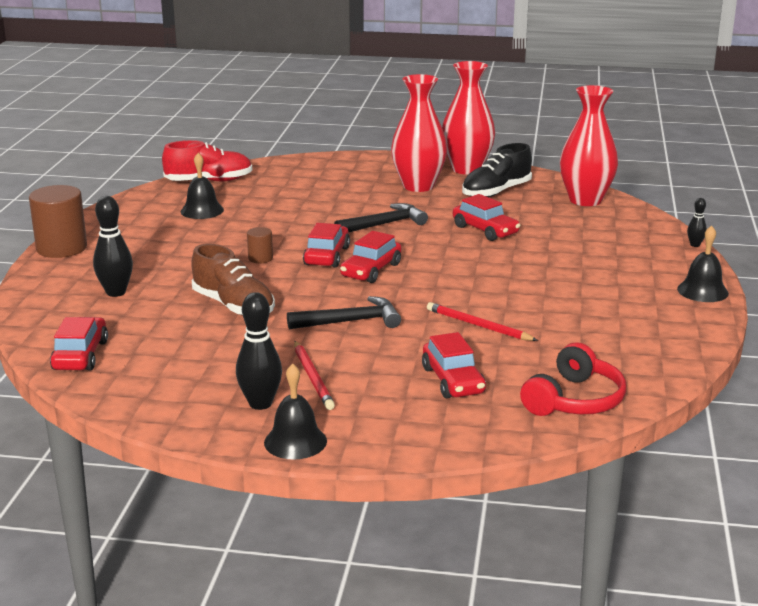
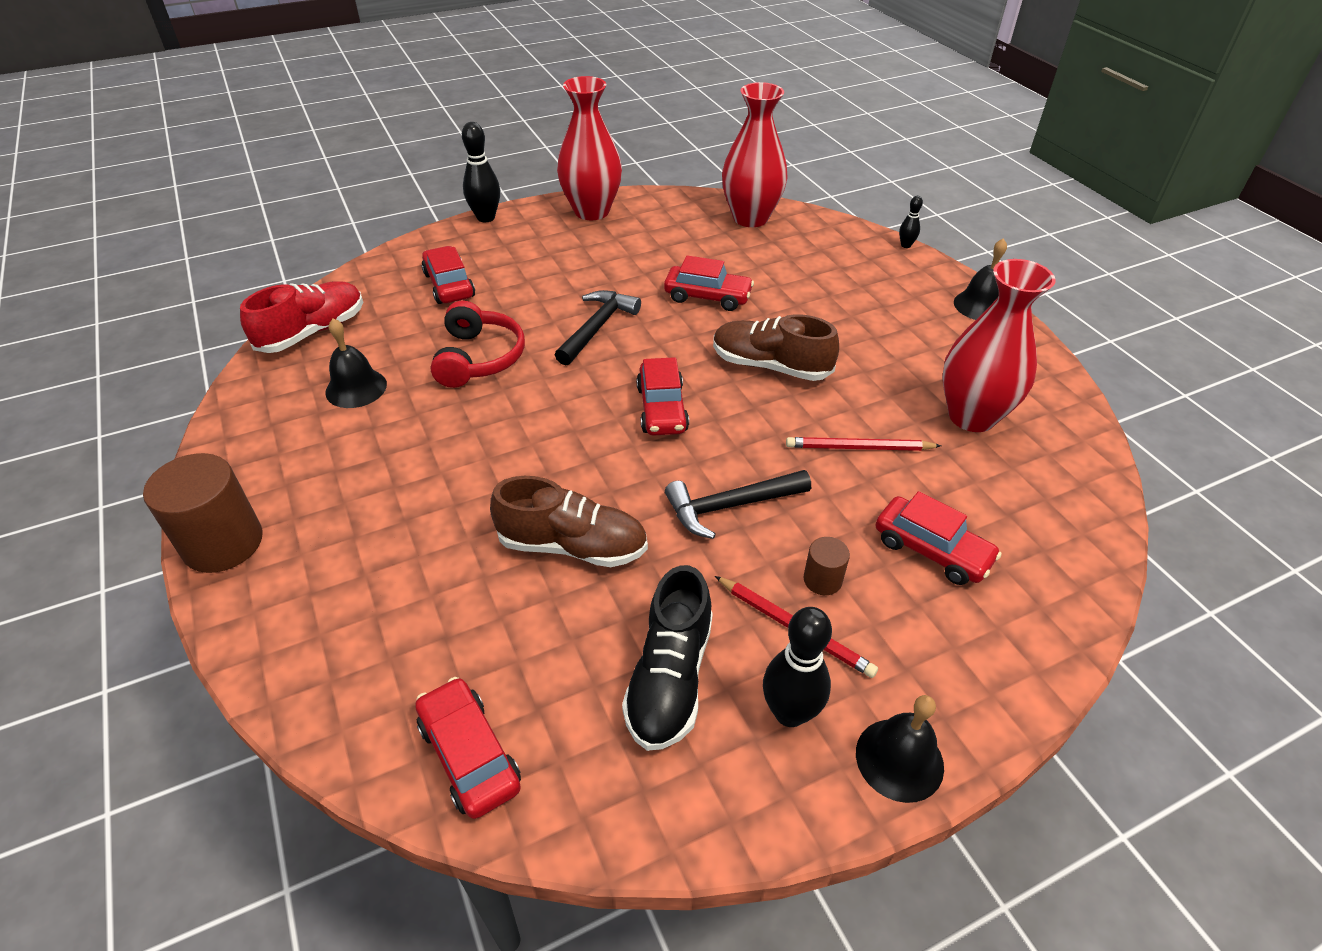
camera: 35 degrees left, 20 degrees up
(116, 292) = (392, 596): black bowling pin -> black bowling pin (486, 218)
(260, 258) = (517, 444): brown cylinder -> brown cylinder (822, 580)
(326, 256) = (589, 406): red car -> red car (449, 285)
(350, 321) = (730, 506): black hammer -> black hammer turned 150 degrees counterclockwise
(418, 186) = (569, 254): red vase -> red vase (971, 416)
(477, 273) = (770, 366): none -> brown shoe
(496, 192) = (657, 235): black shoe -> black shoe (669, 678)
(575, 400) = (1062, 518): red headphones -> red headphones (479, 358)

